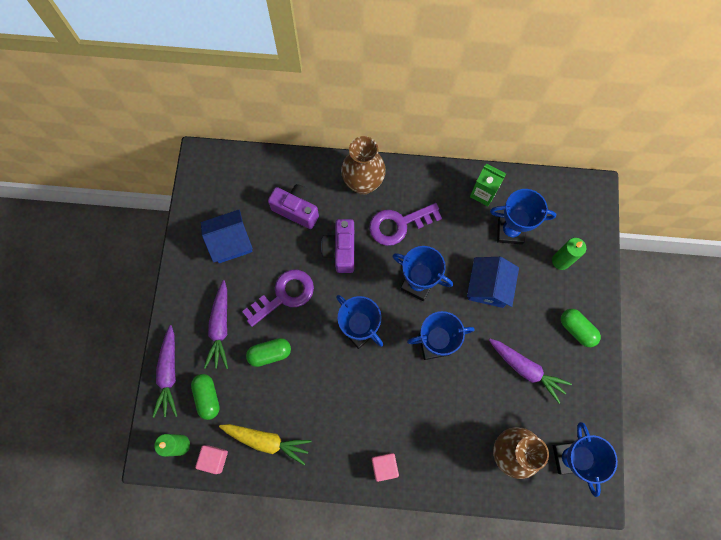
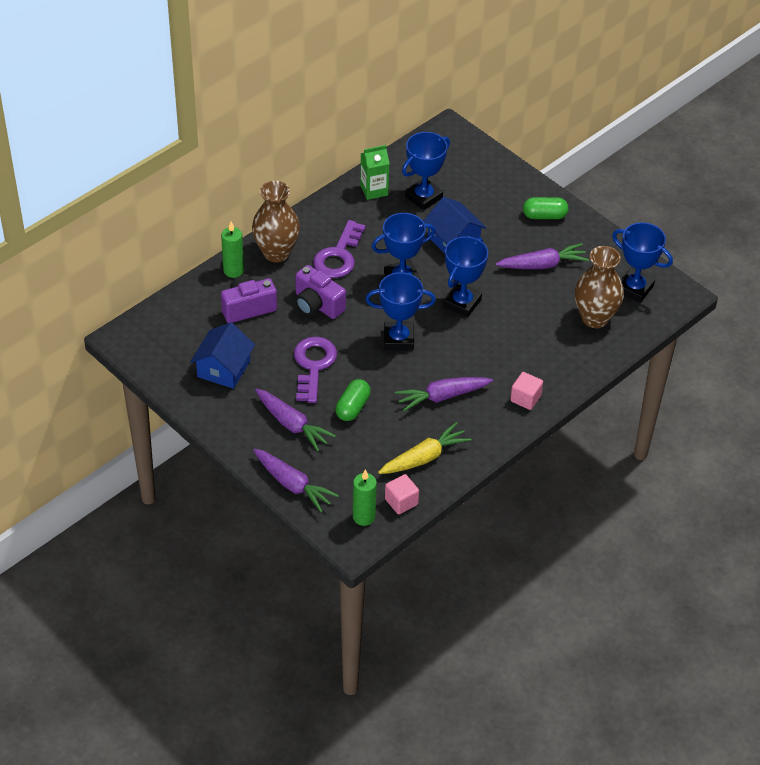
camera: 50 degrees left, 25 degrees down
(207, 397) = (343, 472): green capsule -> none
(333, 405) = (442, 396): none -> purple carrot
(561, 261) = (481, 186): green candle -> green candle (233, 270)

